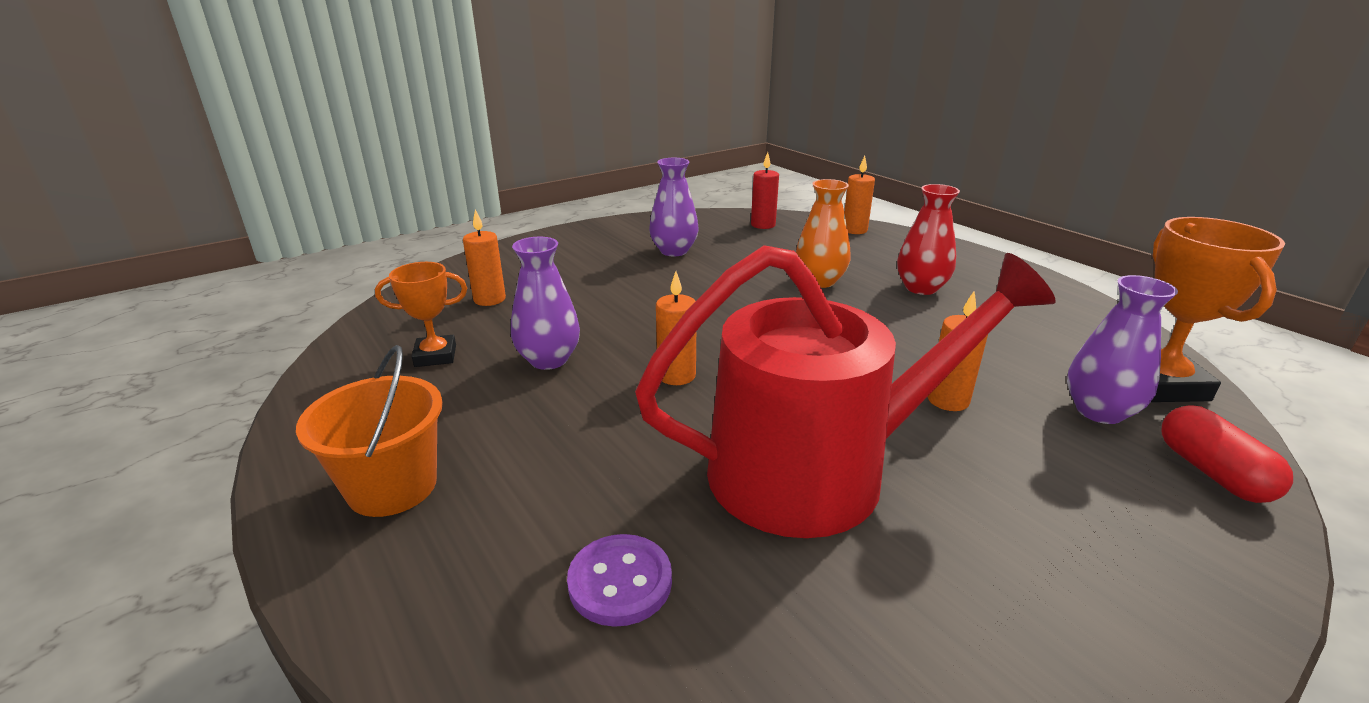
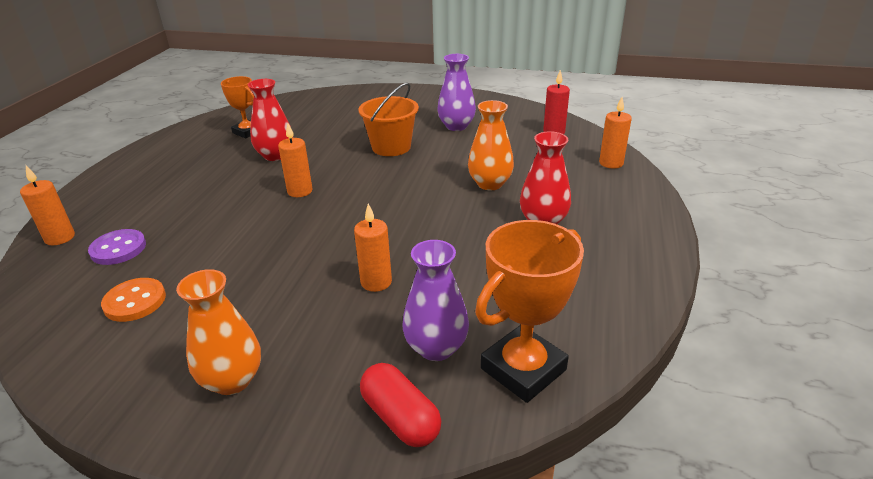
camera: 50 degrees right, 5 degrees up
(392, 486) = (141, 175): orange bucket -> orange bucket (391, 147)
(489, 299) = (317, 115): orange candle -> orange candle (60, 238)
(549, 360) = (275, 155): purple vase -> red vase
(813, 607) = (135, 301): none -> orange button
(817, 470) = (248, 264): red watering can -> none
(1088, 568) = (232, 380): none -> orange vase
(1212, 472) = (400, 418): red capsule -> red capsule turned 75 degrees counterclockwise

